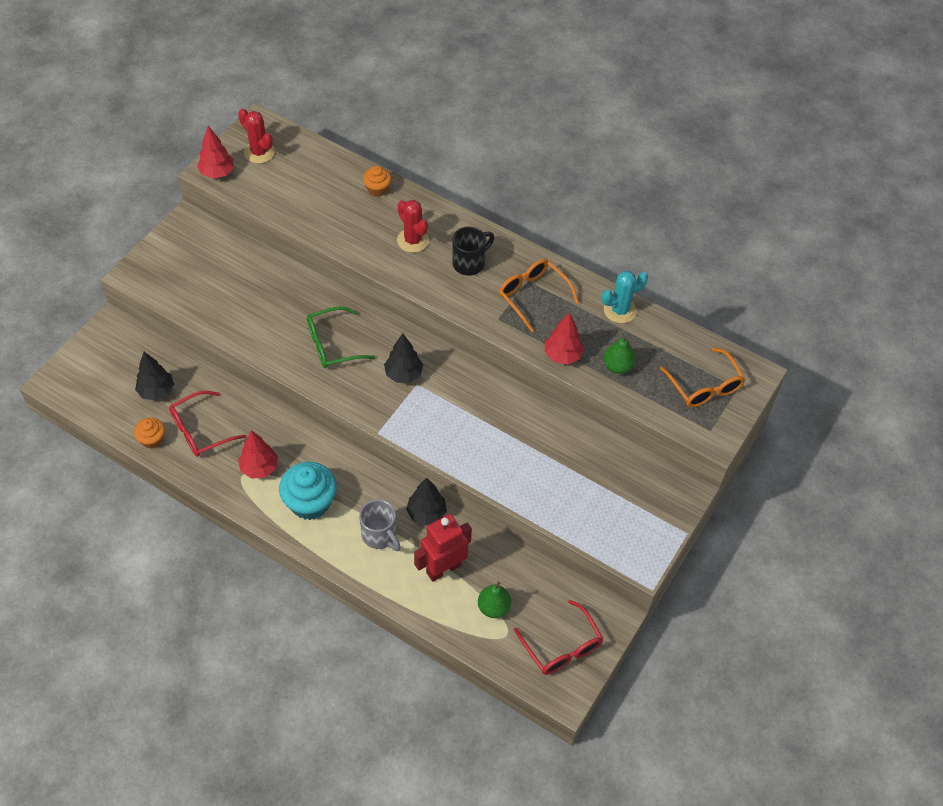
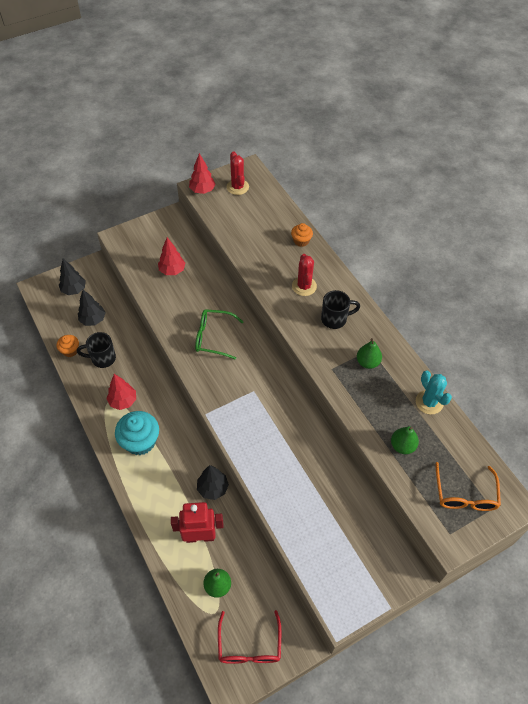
camera: 30 degrees right, 0 degrees up
(200, 431) = (102, 358): red glasses -> black mug
(380, 536) = (171, 489): grey mug -> none
(403, 374) = (248, 379): black tree -> black tree (74, 290)
(532, 295) = (367, 362): orange glasses -> green pear
(562, 355) = (364, 418): red tree -> red tree (172, 270)
(620, 310) = (429, 402): turquoise cactus -> turquoise cactus turned 60 degrees clockwise

